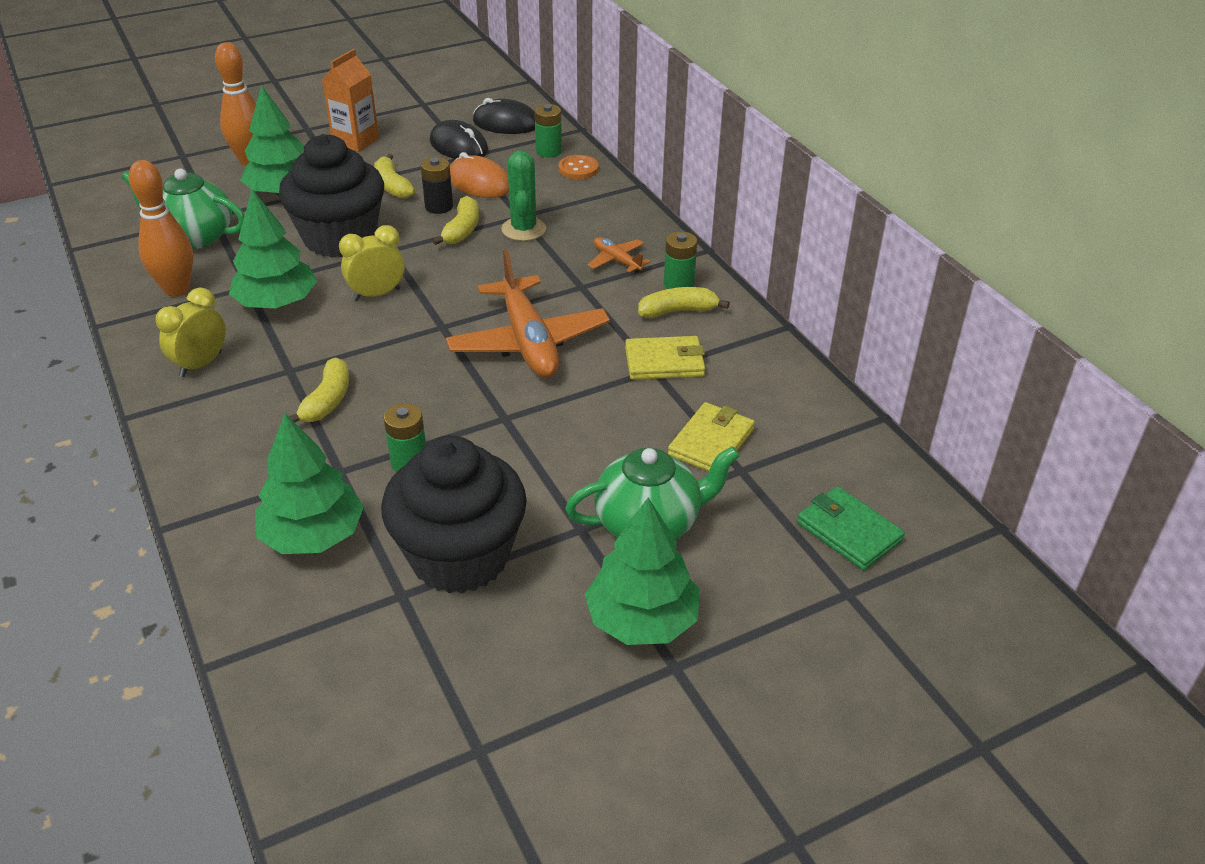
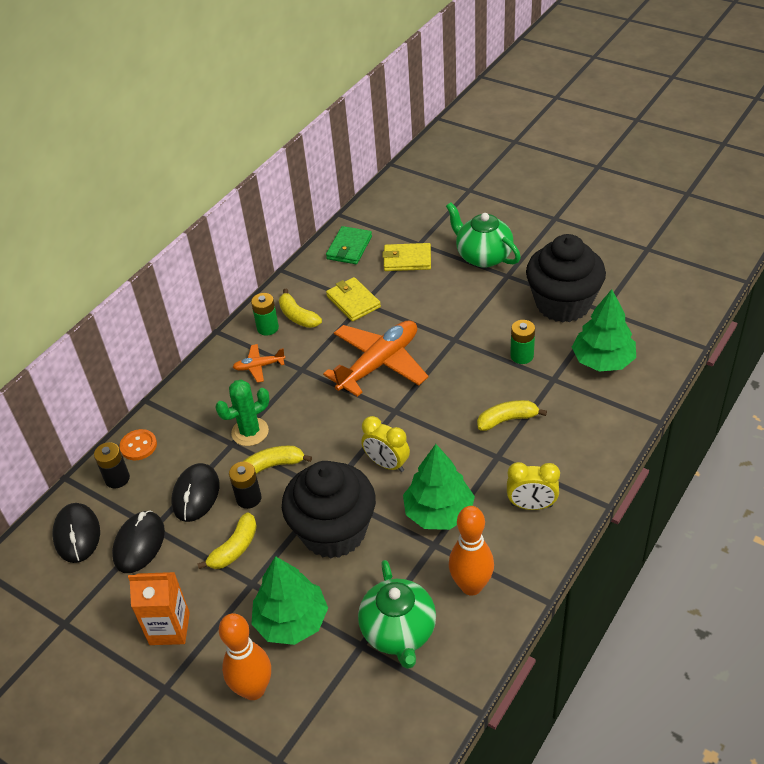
camera: 115 degrees left, 5 degrees up
(479, 183) = (196, 494): orange mouse -> black mouse
(548, 151) = (117, 478): green battery -> black battery
(617, 260) = (259, 366): orange plane -> orange plane turned 60 degrees clockwise
(642, 620) = (541, 235): green tree -> none
(848, 532) = (432, 200): green wallet -> green wallet (349, 248)

